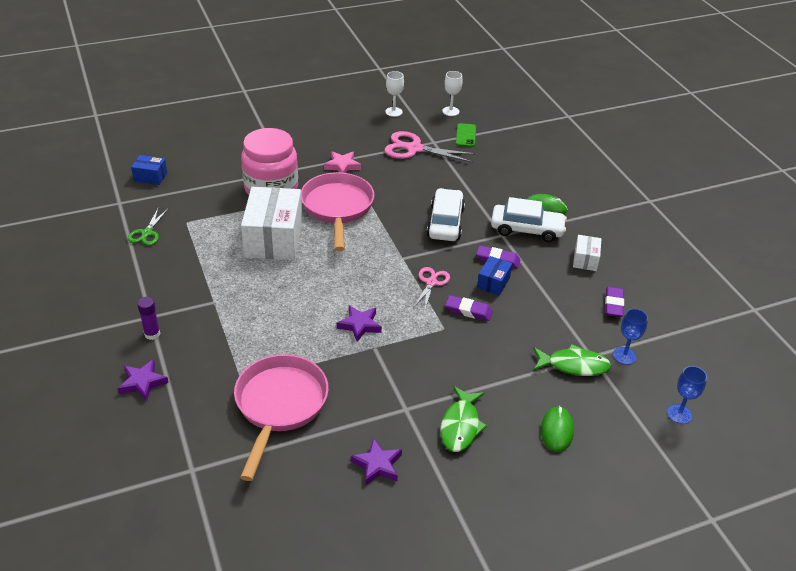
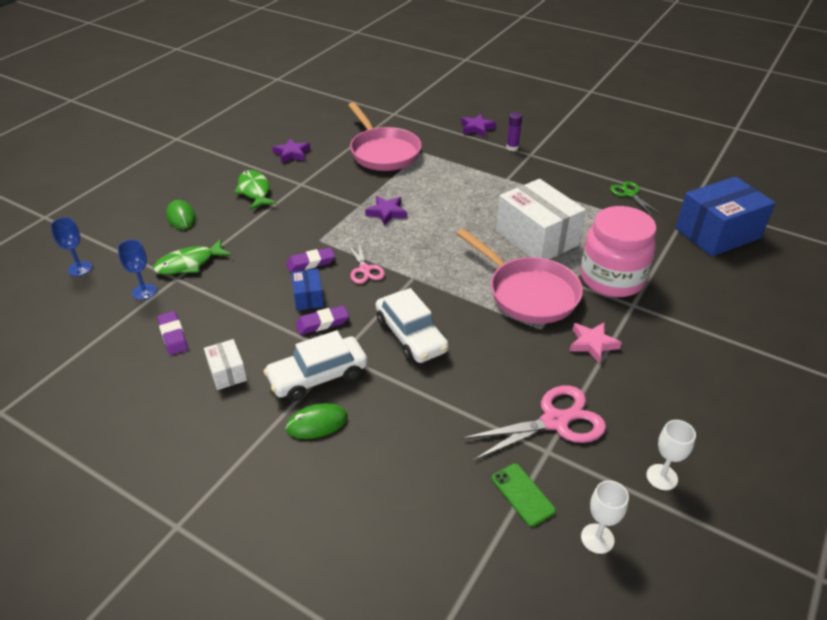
camera: 145 degrees right, 0 degrees up
(150, 177) = (717, 233): blue box -> blue box, size x2.14

